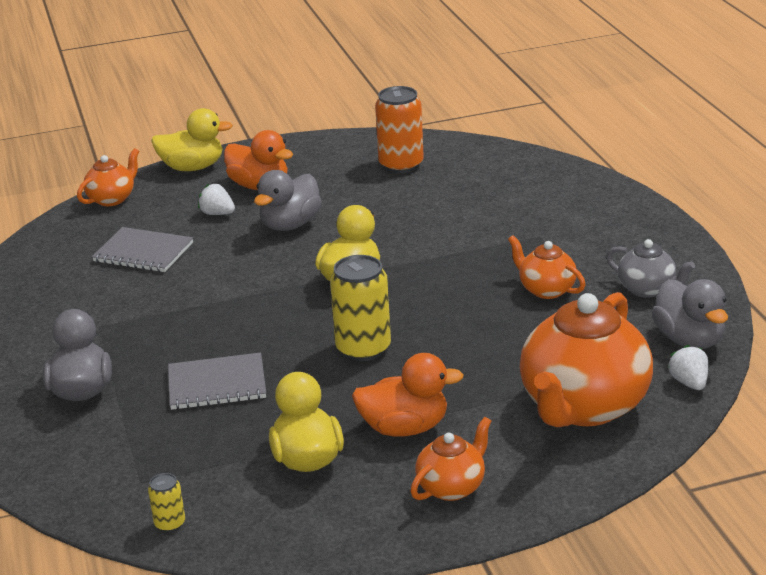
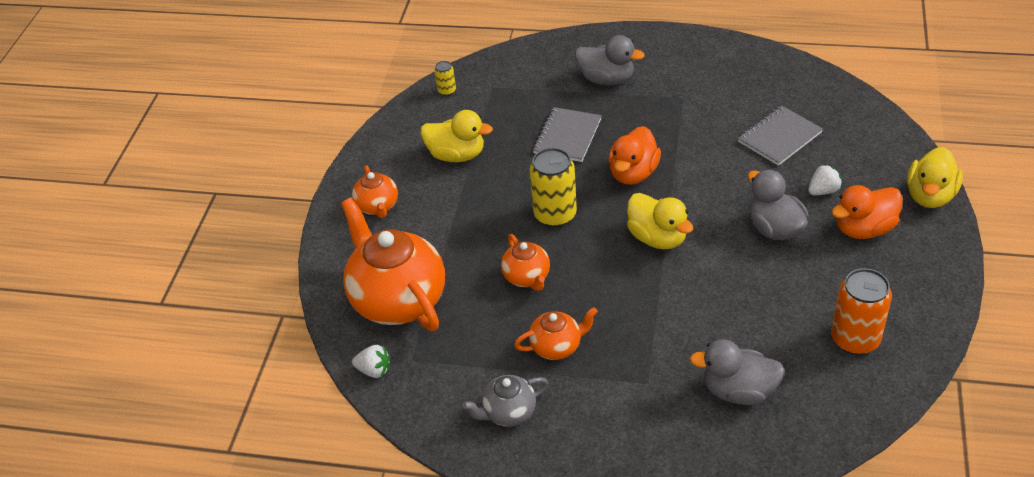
camera: 120 degrees right, 15 degrees up
(112, 199) = (890, 137): orange teapot -> orange teapot (527, 277)
(404, 428) = (450, 205): orange duck -> orange duck (633, 173)
(689, 340) = (422, 400): grey duck -> grey duck (738, 391)

